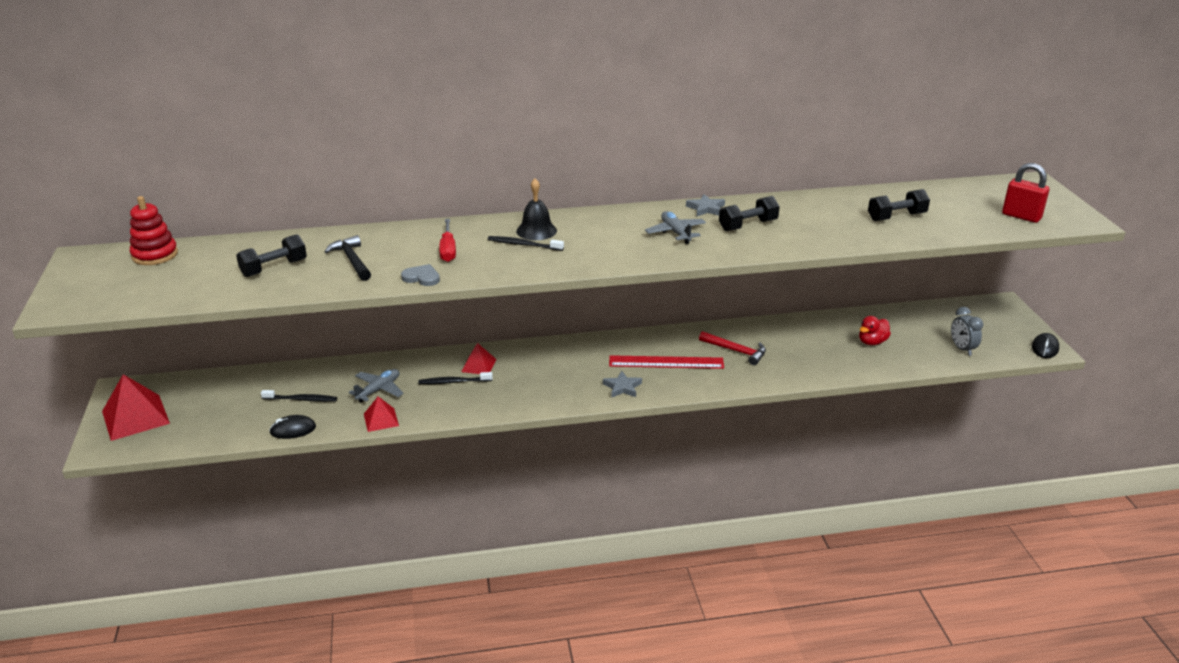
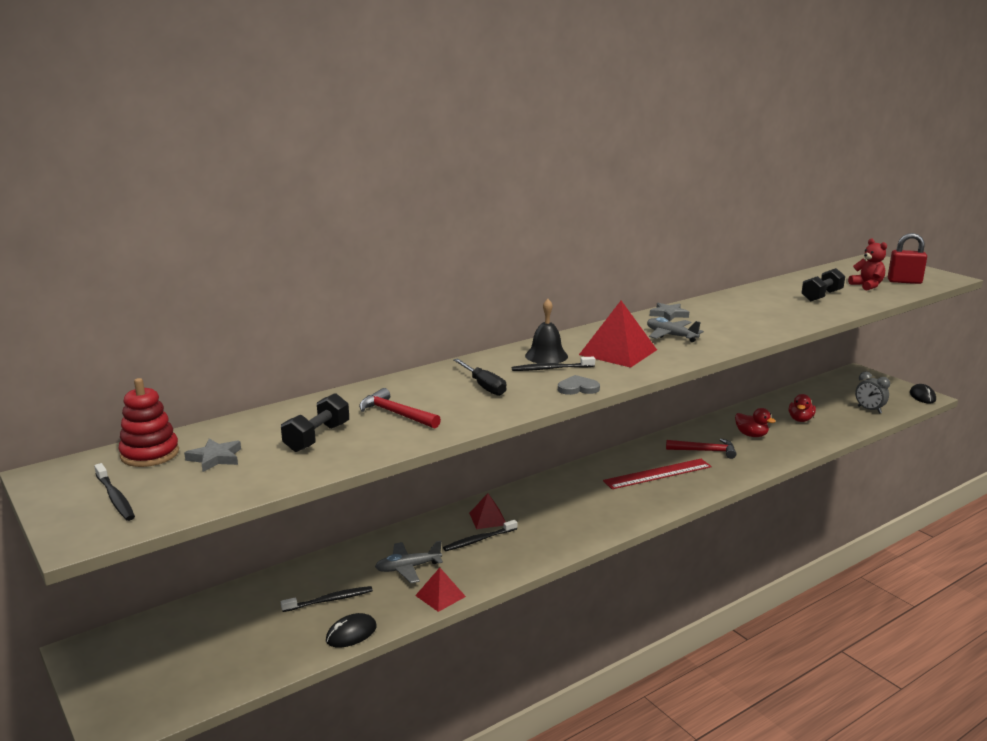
camera: 25 degrees left, 10 degrees down
(100, 285) = (115, 498): none -> black toothbrush
(135, 417) = (135, 676): red pyramid -> red pyramid (618, 352)
(352, 260) = (396, 414): black hammer -> red hammer
(378, 390) = (408, 568): grey plane -> grey plane turned 120 degrees counterclockwise
(422, 277) = (491, 414): grey heart -> grey heart (578, 388)
(448, 250) = (484, 386): red screwdriver -> black screwdriver
(622, 387) = (643, 504): grey star -> grey star (215, 458)
(748, 225) = (721, 320): black dumbbell -> none
(801, 346) = (751, 435): none -> red duck
(968, 214) = (867, 286): none -> red teddy bear

